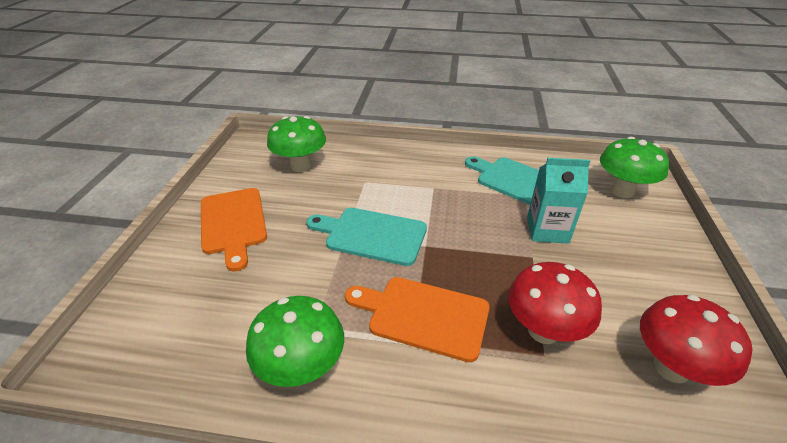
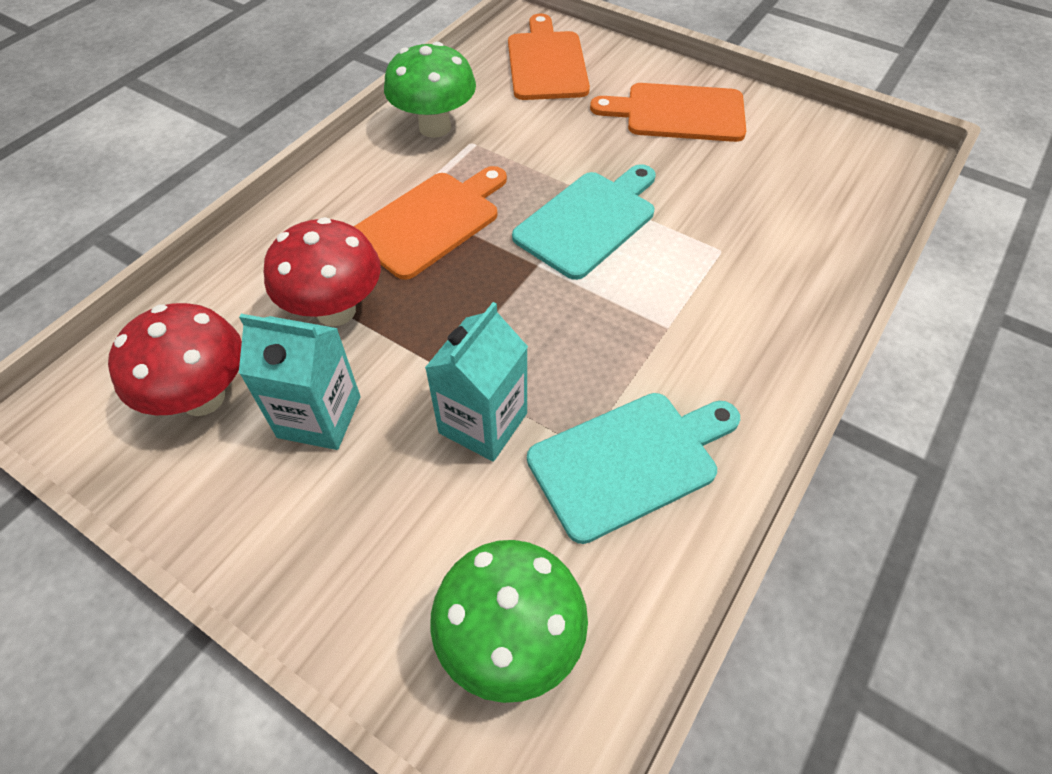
camera: 115 degrees right, 15 degrees up
(168, 321) = (546, 63): none -> orange cutting board
(300, 166) = (796, 191): green mushroom -> none
(614, 296) = (319, 417): none -> turquoise carton

